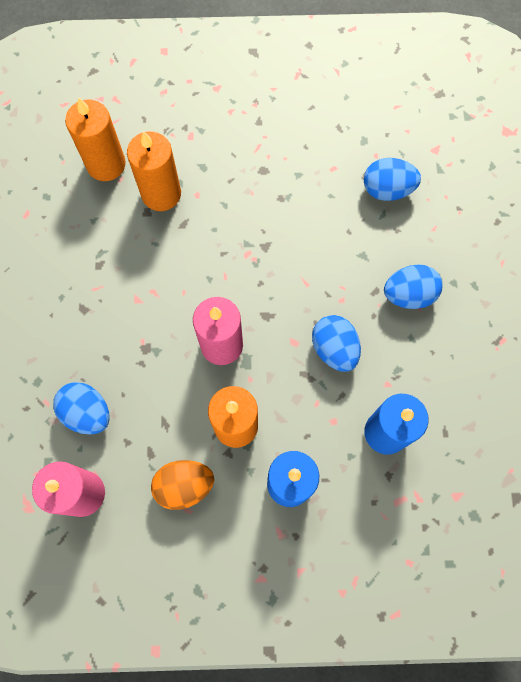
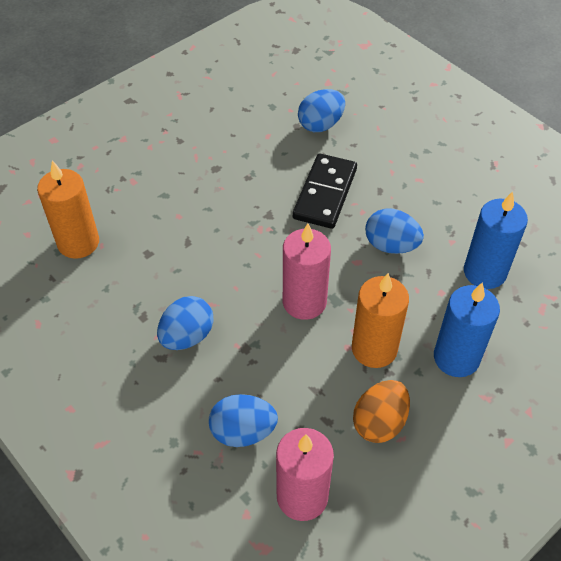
camera: 40 degrees left, 20 degrees down
(161, 194) = (148, 233): orange candle -> none
(327, 260) = (325, 193): none -> black domino
(409, 294) = (405, 177): blue egg -> blue egg (187, 336)

